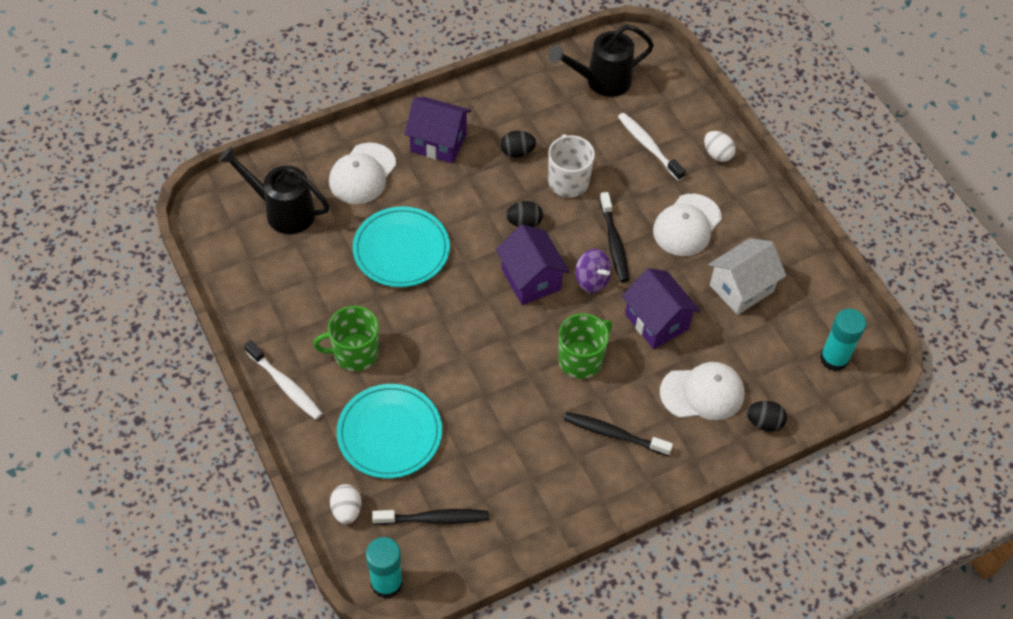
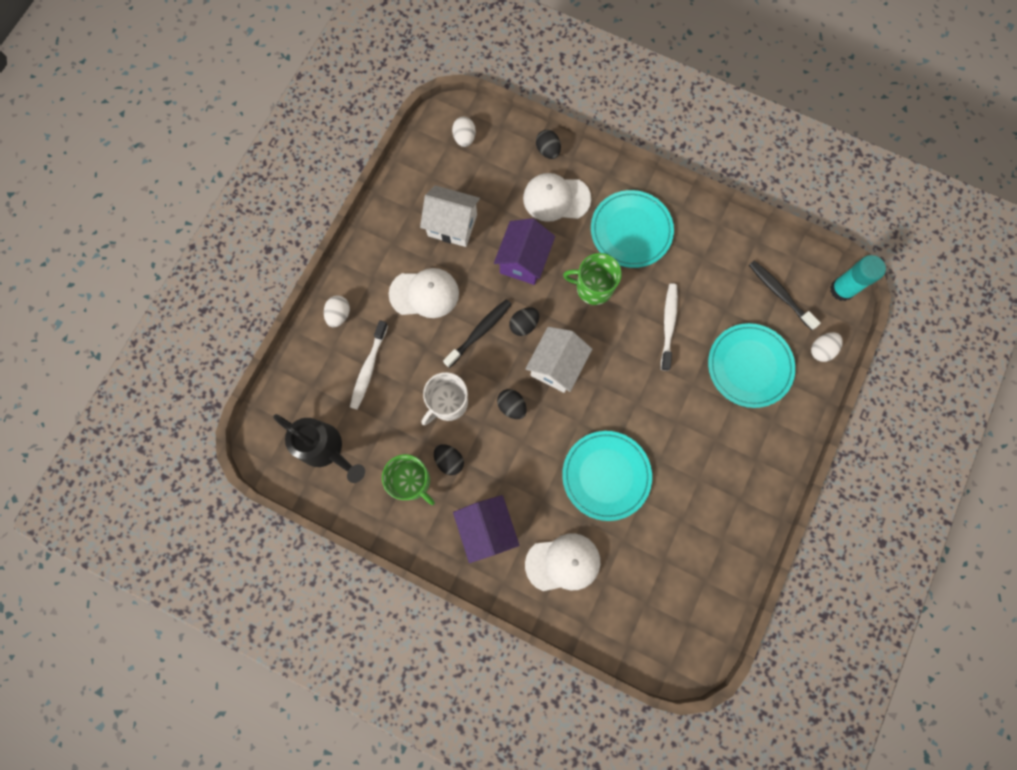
camera: 125 degrees left, 20 degrees up
(283, 211) = (645, 594): black watering can -> none
(285, 385) = (776, 463): white toothbrush -> white toothbrush (668, 325)
(354, 353) = (713, 438): green mug -> green mug (412, 481)
(531, 279) = (556, 366): purple house -> white house
(592, 280) = (524, 325): purple spinning top -> black egg
(614, 434) = (631, 231): black toothbrush -> turquoise plate
(702, 393) = (556, 198): white cap -> white cap turned 45 degrees counterclockwise
(834, 359) = (464, 138): turquoise glue stick -> white egg

